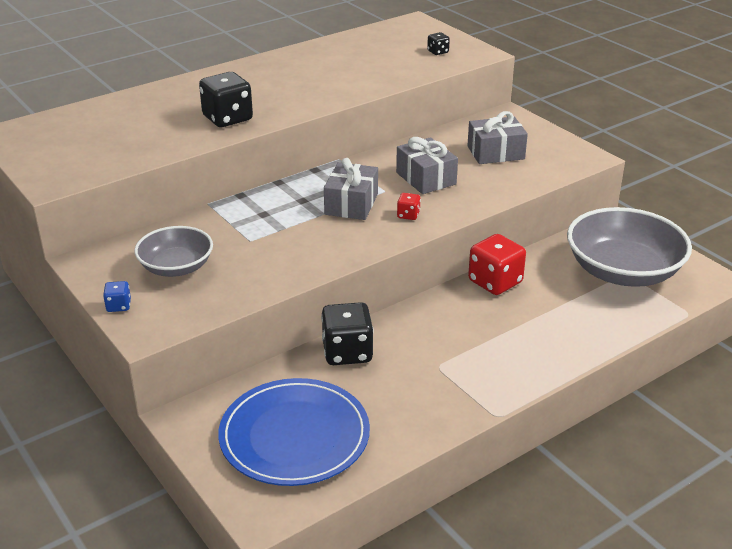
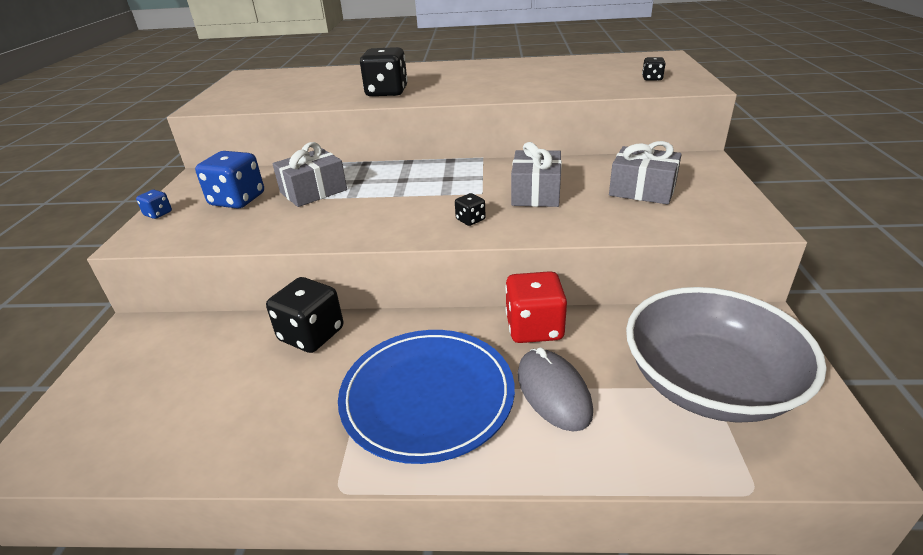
camera: 40 degrees right, 0 degrees up
(176, 267) = (237, 200): grey bowl -> blue dice
(294, 436) = (161, 393): blue plate -> blue plate (427, 396)
(351, 204) = (436, 195): grey gift -> grey gift (313, 191)
(408, 215) = (470, 220): red dice -> black dice
(550, 313) = (553, 392): none -> grey mouse

